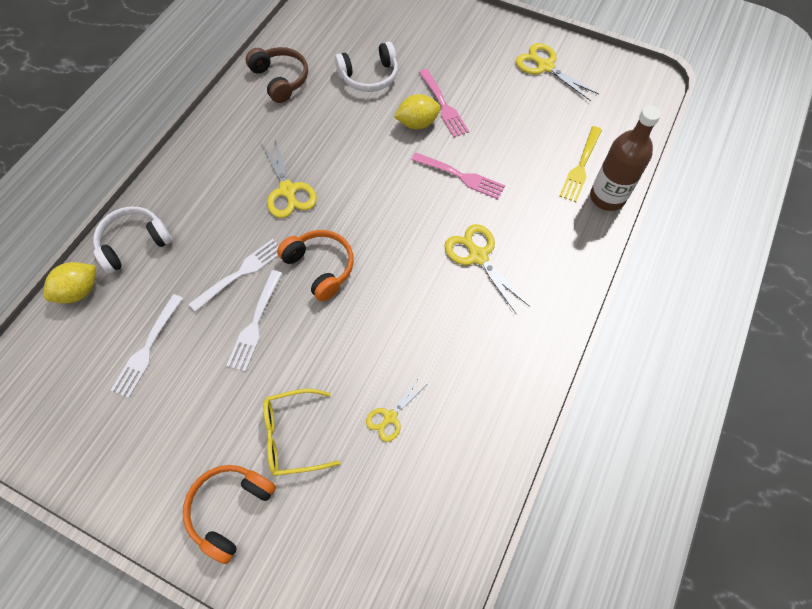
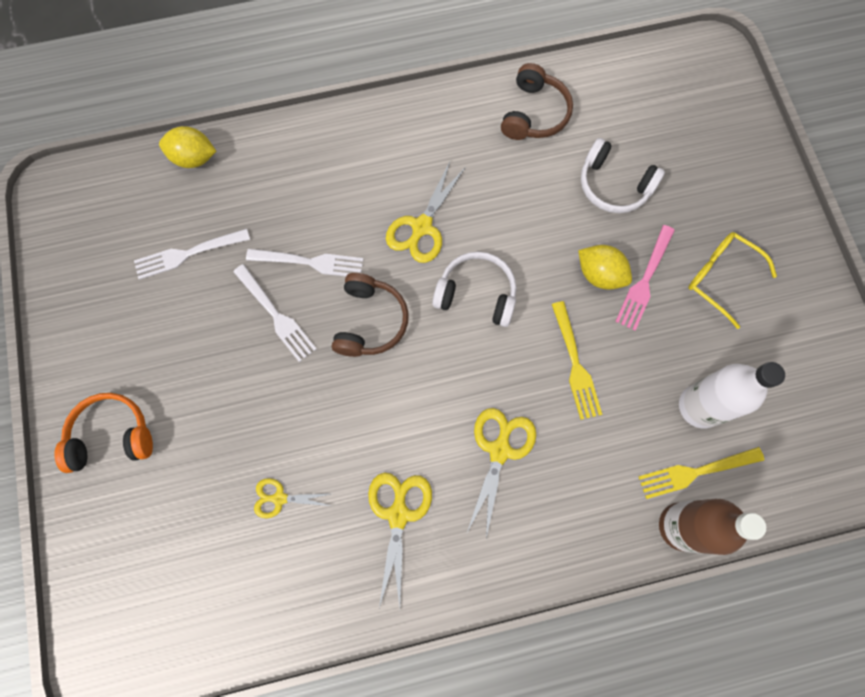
camera: 50 degrees right, 10 degrees up
(134, 243) = (267, 156): white headphones -> white headphones (476, 294)
(255, 323) = (275, 315): white fork -> white fork turned 105 degrees counterclockwise
(292, 436) = (203, 432): yellow glasses -> yellow glasses (720, 277)
(320, 267) = (370, 321): orange headphones -> brown headphones
(460, 176) = (575, 363): pink fork -> yellow fork
(544, 136) = (700, 406): none -> white bottle
(545, 67) = (794, 340): yellow scissors -> yellow scissors (398, 515)

